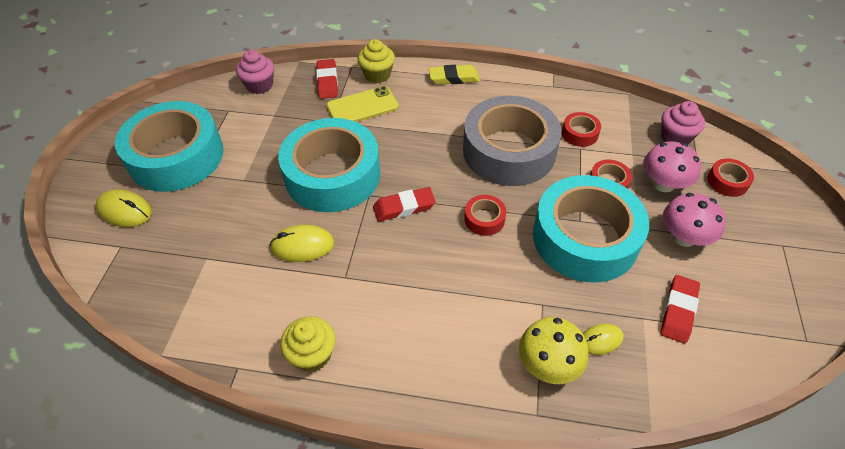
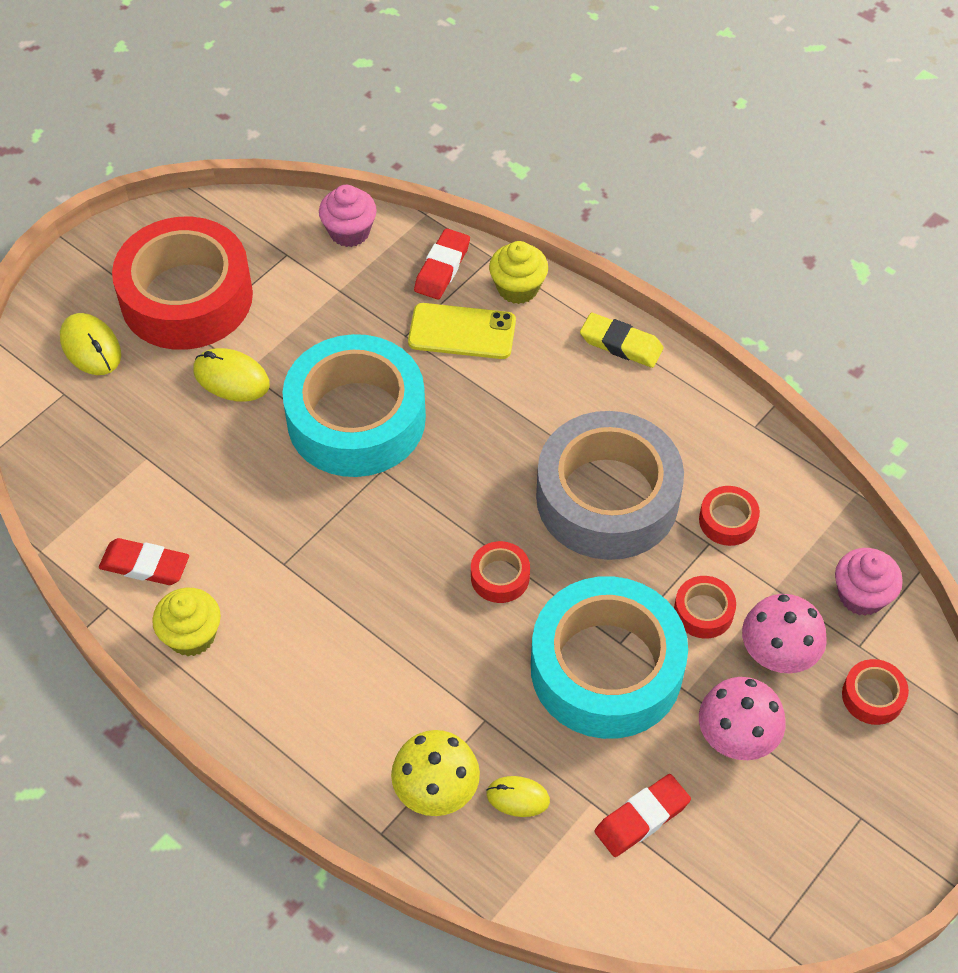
camera: 30 degrees right, 5 degrees up
(176, 156) = (186, 297): turquoise tape -> red tape
(302, 245) = (261, 498): yellow mouse -> yellow mouse (231, 378)
(404, 207) = (413, 509): red eraser -> red eraser (145, 565)

